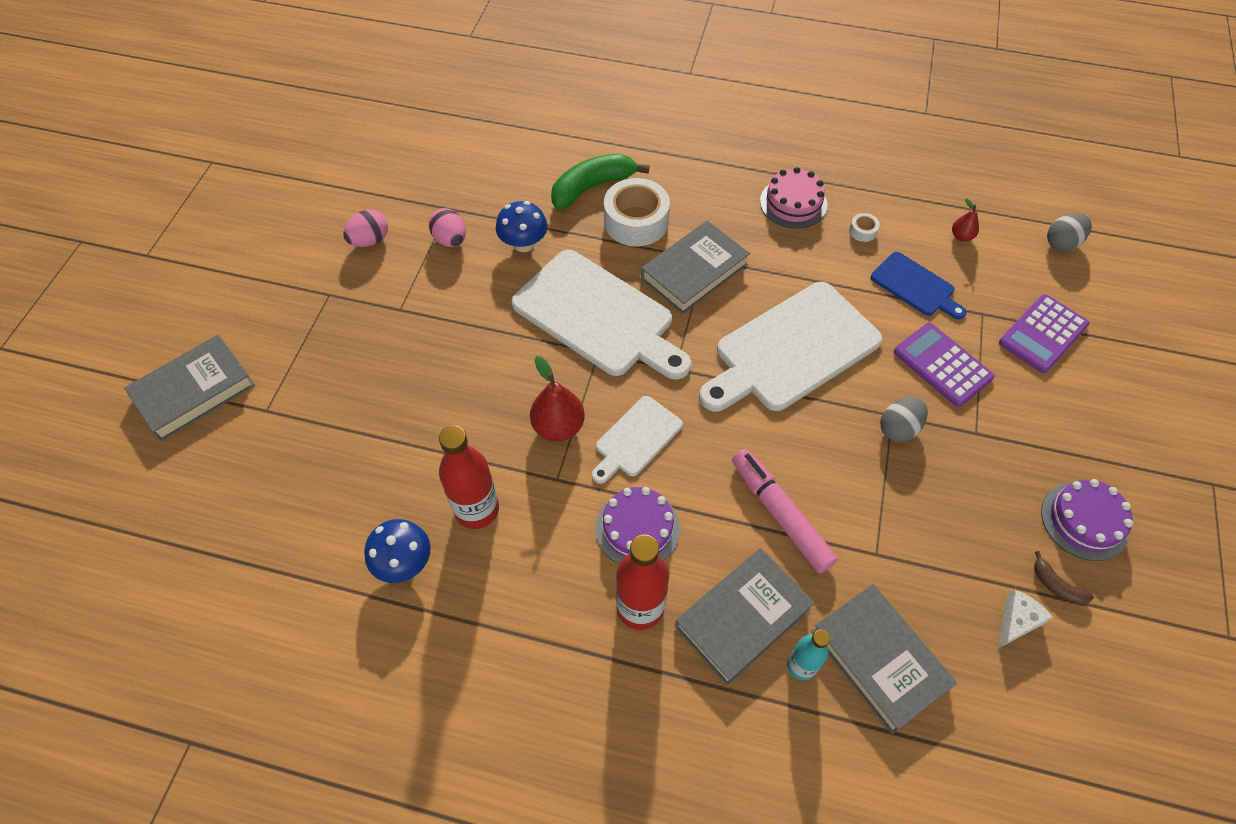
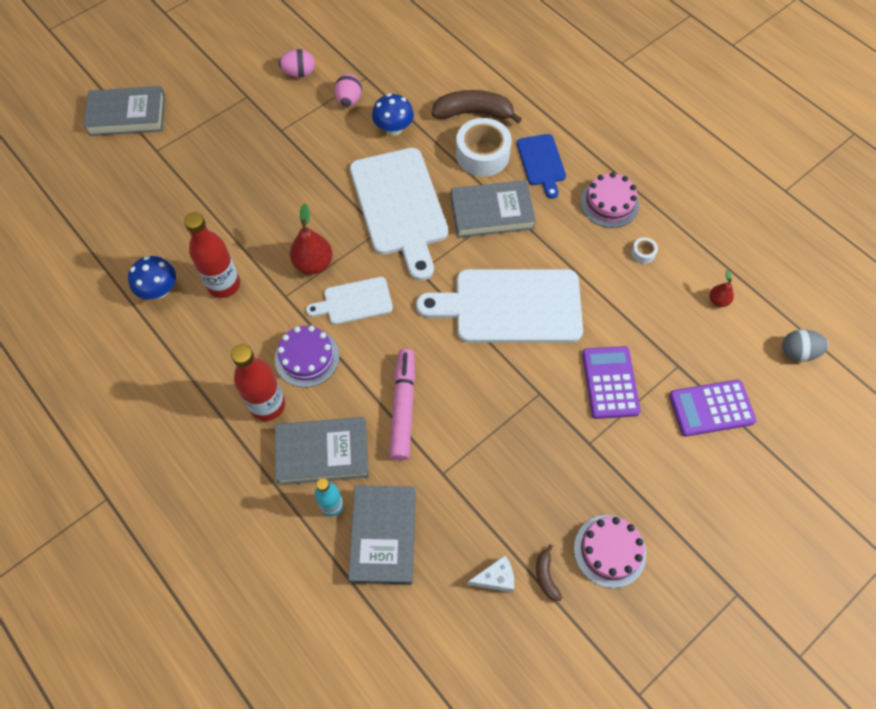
camera: 35 degrees right, 5 degrees up
(592, 187) = (473, 113): green banana -> brown banana
(898, 428) = (535, 405): grey egg -> none
(915, 286) = (645, 316): blue cutting board -> blue cutting board (541, 162)
(1084, 521) = (609, 551): purple cake -> pink cake

